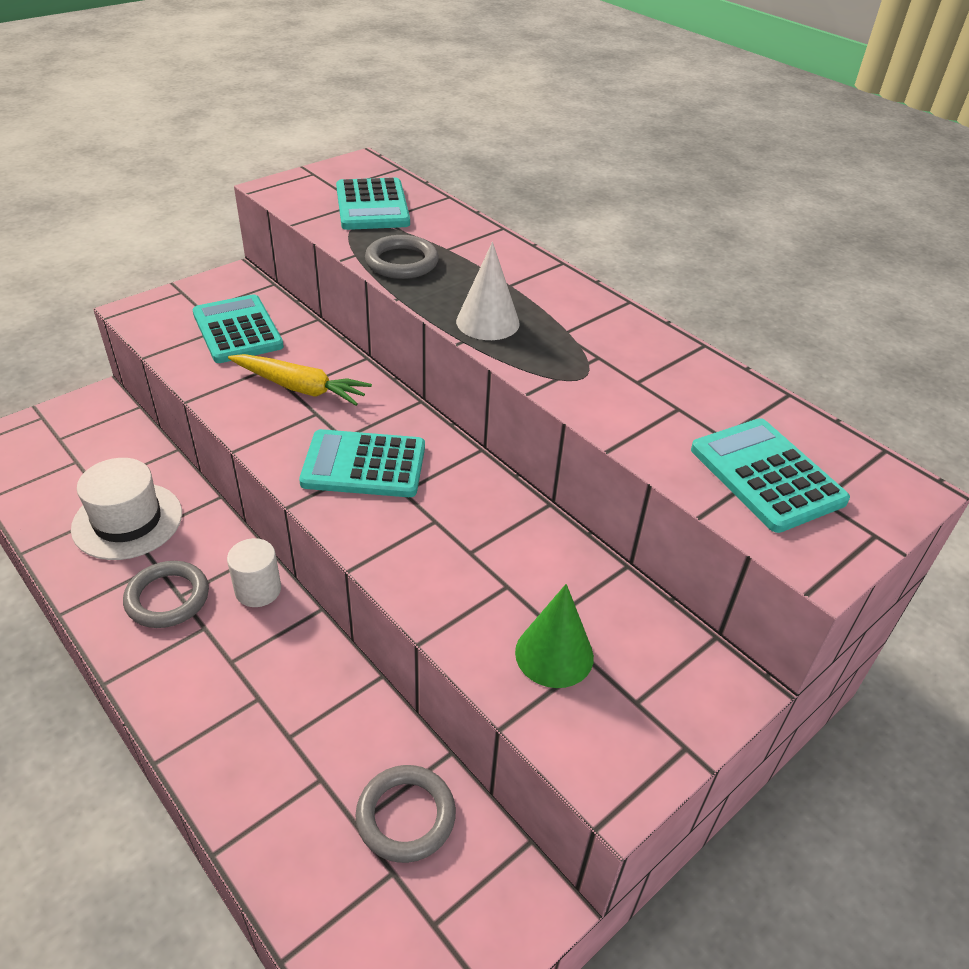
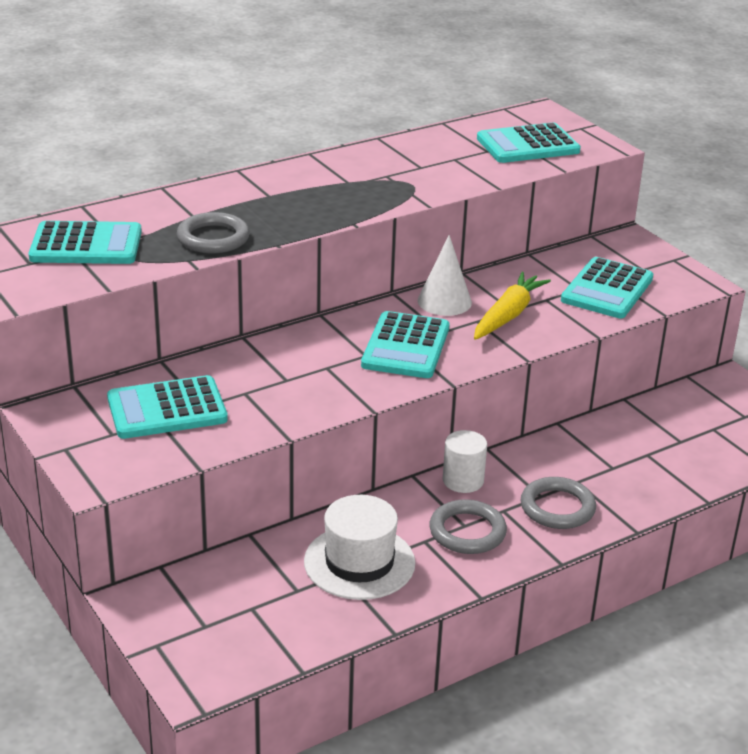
camera: 80 degrees left, 10 degrees down
(300, 388) = (285, 374): yellow carrot -> yellow carrot (508, 315)
(406, 816) = (674, 420): grey ring -> grey ring (557, 507)
(487, 322) = (328, 210): white cone -> white cone (444, 301)
(554, 654) = (607, 289): green cone -> turquoise calculator

